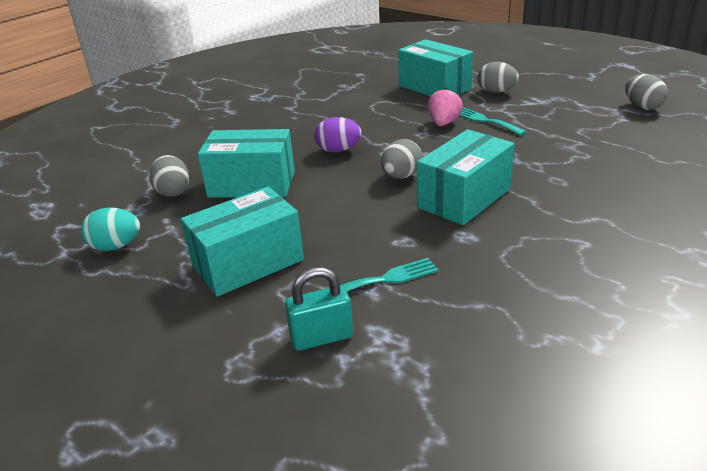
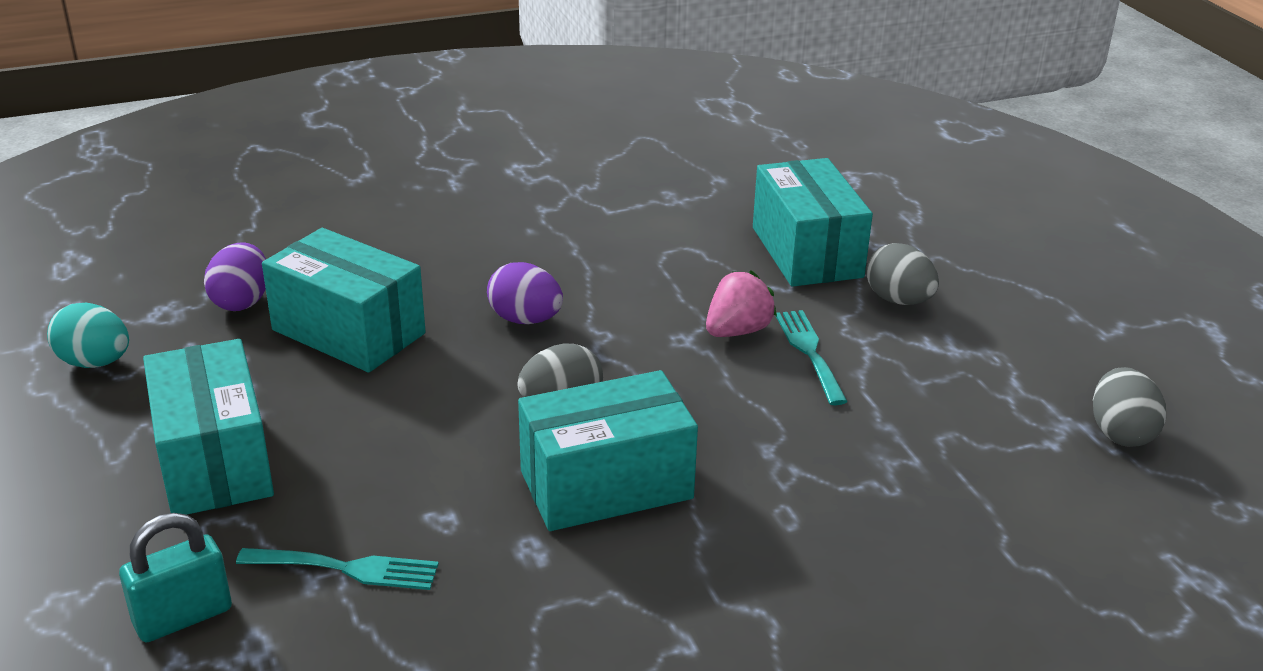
camera: 25 degrees right, 0 degrees up
(173, 191) = (242, 301): grey egg -> purple egg
(248, 263) = (214, 461): turquoise box -> turquoise box turned 75 degrees clockwise
(322, 337) = (183, 617): turquoise padlock -> turquoise padlock turned 45 degrees counterclockwise

